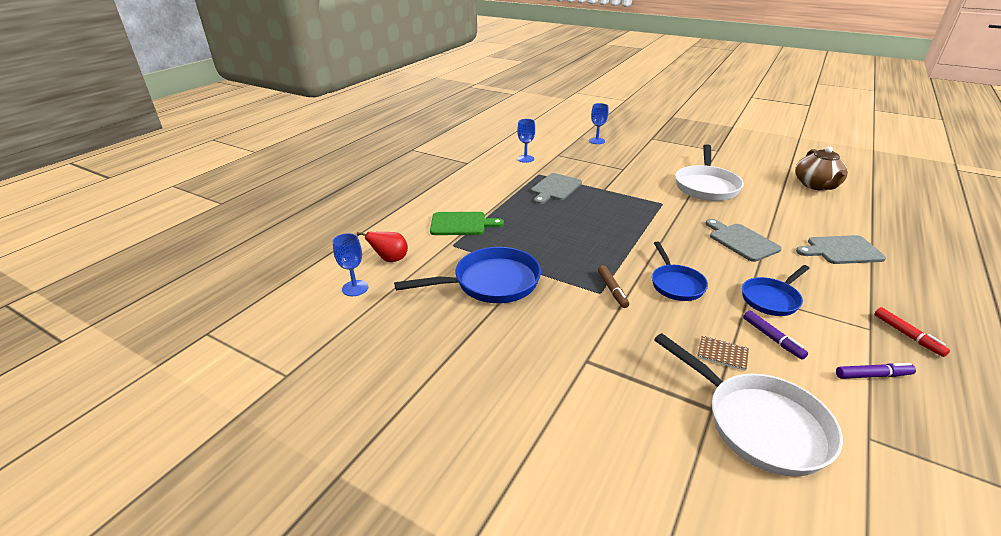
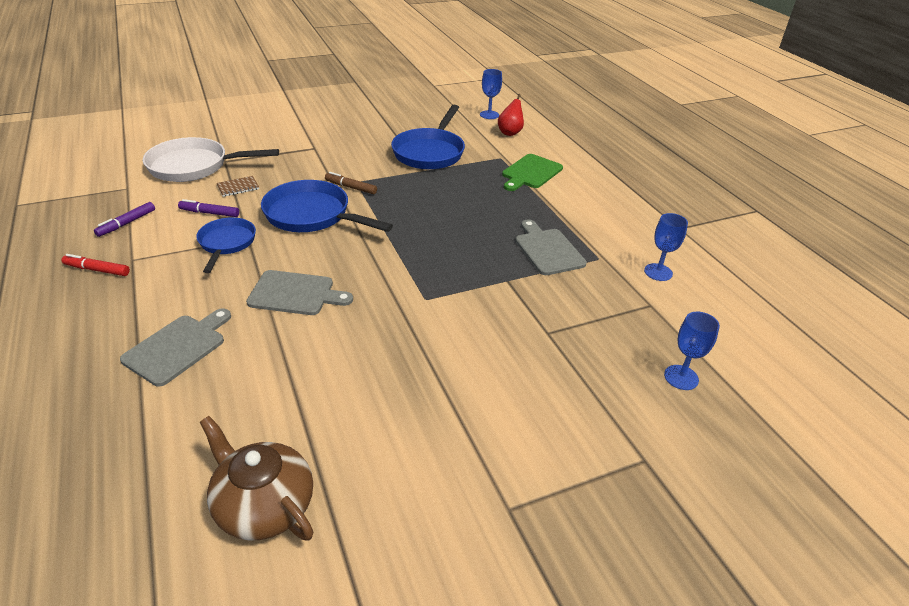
camera: 125 degrees right, 5 degrees up
(676, 284) = (312, 215): blue pan -> blue pan, size x1.60
(706, 186) = (416, 370): white pan -> none

